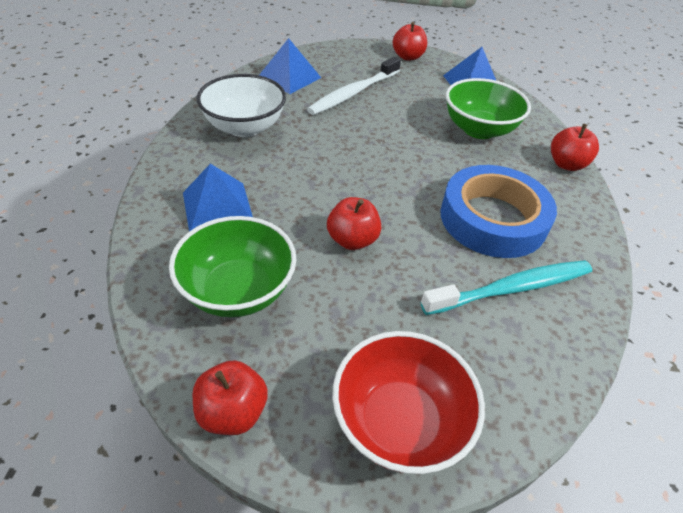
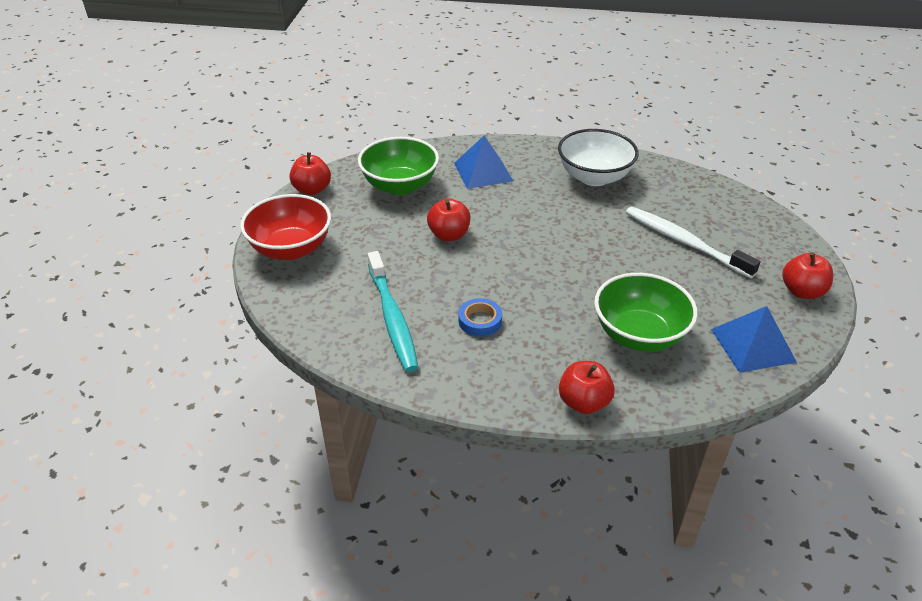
camera: 95 degrees right, 5 degrees down
(289, 77) = (698, 199): blue pyramid -> none
(493, 219) = (480, 321): blue tape -> blue tape, size x0.42

